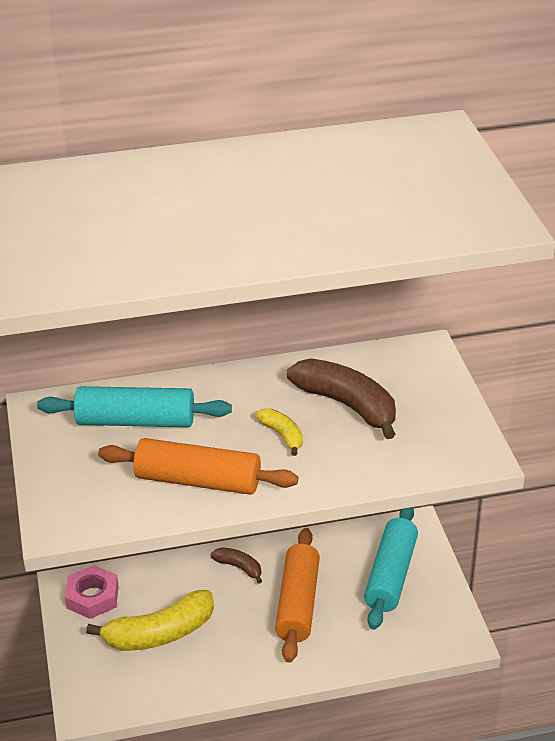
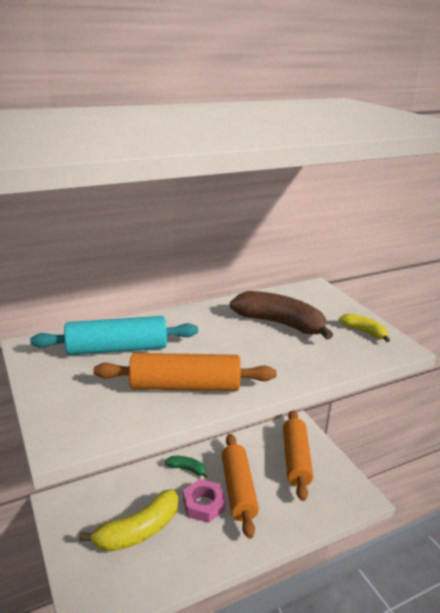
camera: 15 degrees left, 10 degrees down
(92, 597) = (78, 509): pink nut -> pink nut (204, 504)
(239, 567) = (187, 469): brown banana -> green banana
(282, 435) = (241, 347): yellow banana -> yellow banana (364, 332)
(391, 575) = (296, 459): turquoise rolling pin -> orange rolling pin

